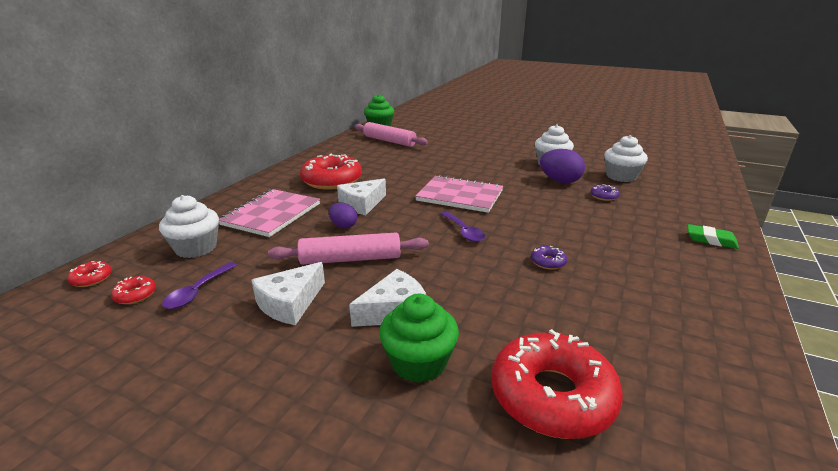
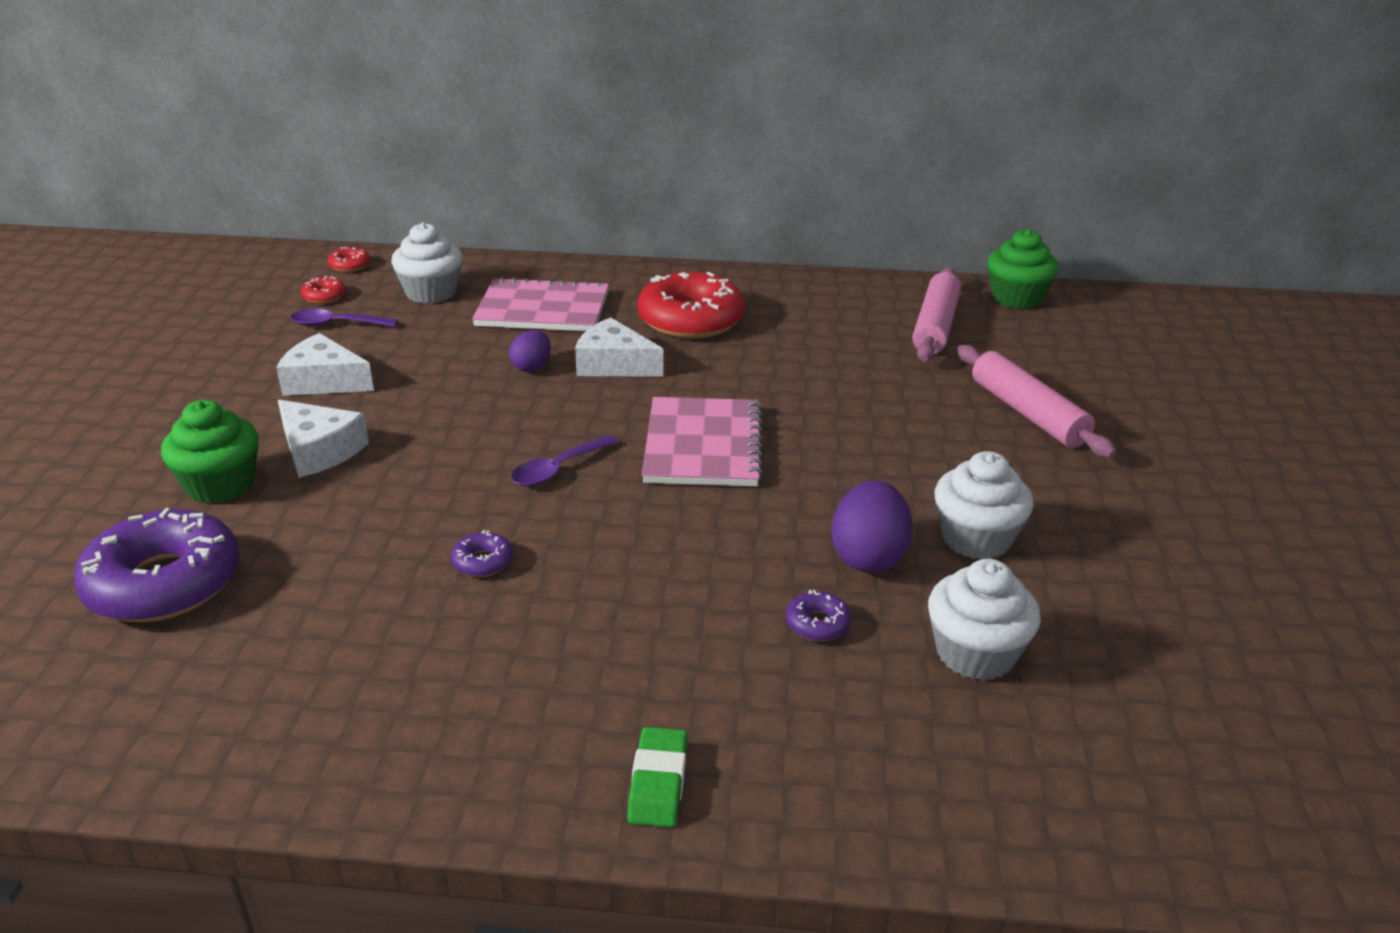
camera: 70 degrees right, 5 degrees up
(350, 259) = (436, 394): pink rolling pin -> pink rolling pin (1027, 413)
(552, 395) = (164, 583): red donut -> purple donut

